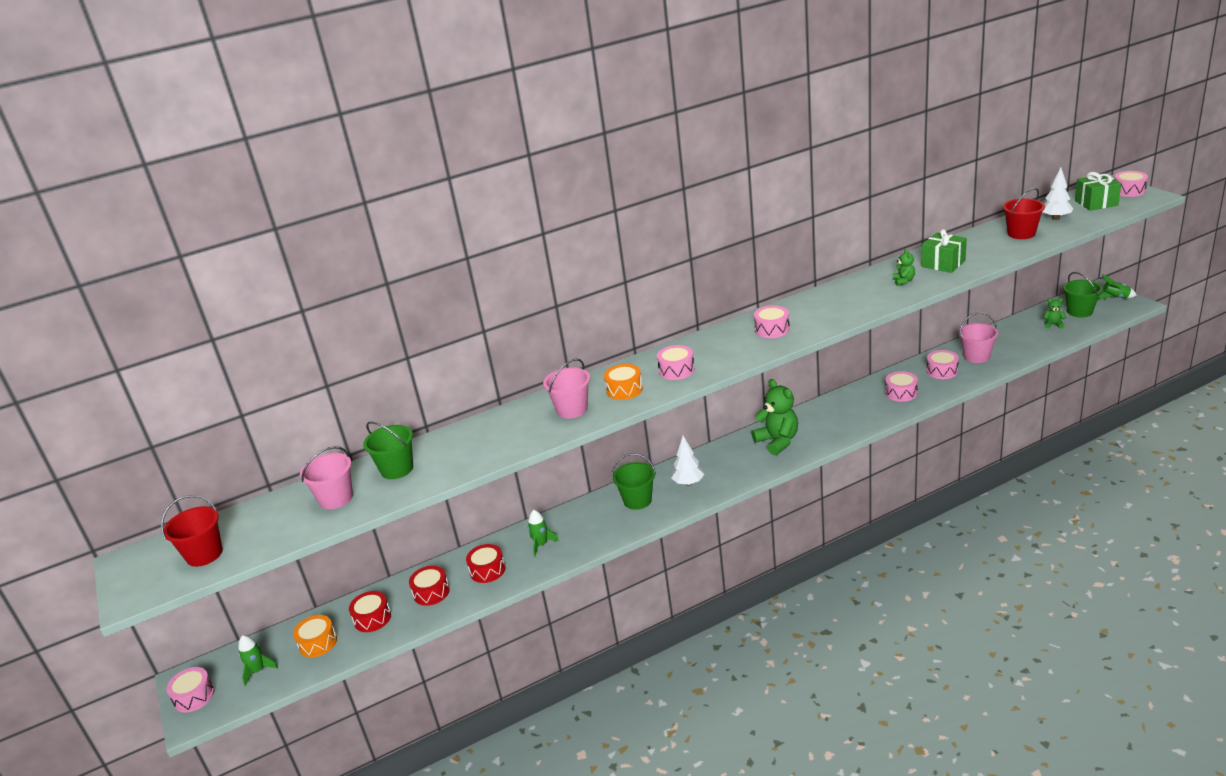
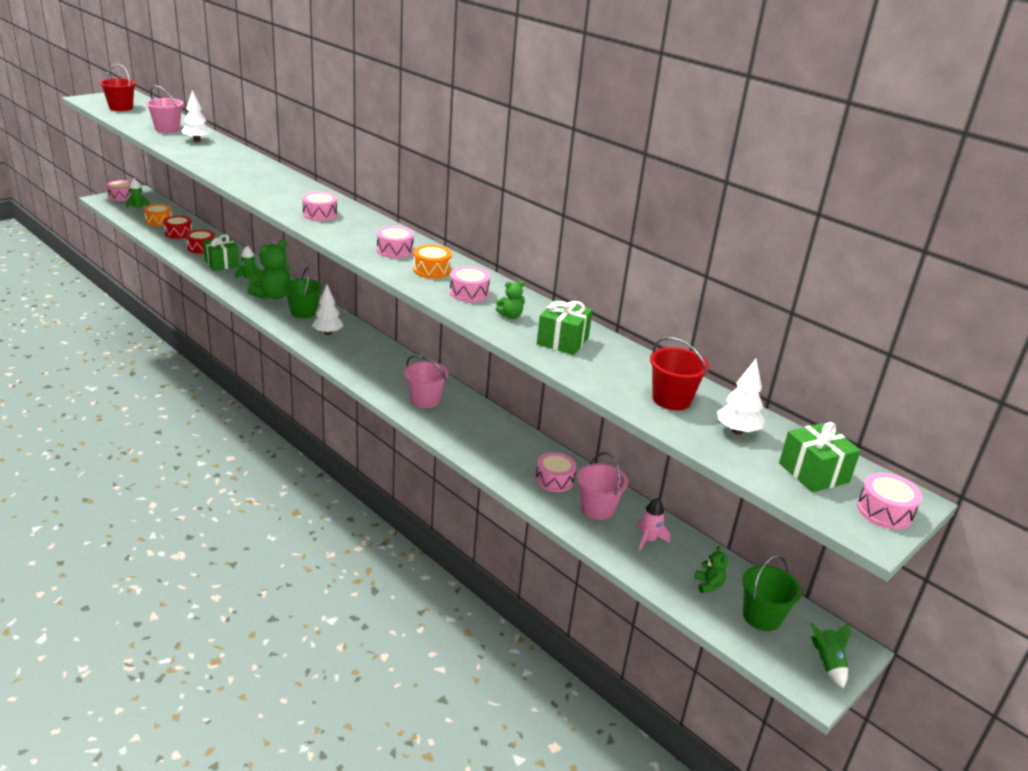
camera: 65 degrees right, 0 degrees up
(397, 469) = (197, 140): green bucket -> white tree
(487, 570) = (222, 263): red drum -> green gift
(572, 409) = (262, 182): pink bucket -> pink bucket (425, 400)
(624, 389) = (290, 198): orange drum -> orange drum (432, 270)
(777, 441) = (395, 375): green teddy bear -> green teddy bear (272, 296)
(901, 393) = (498, 449): pink drum -> pink drum (469, 293)
(1009, 340) = (648, 540): none -> pink rocket

